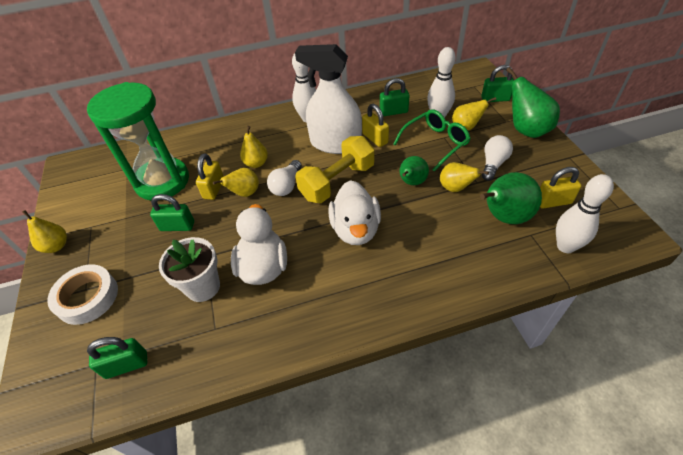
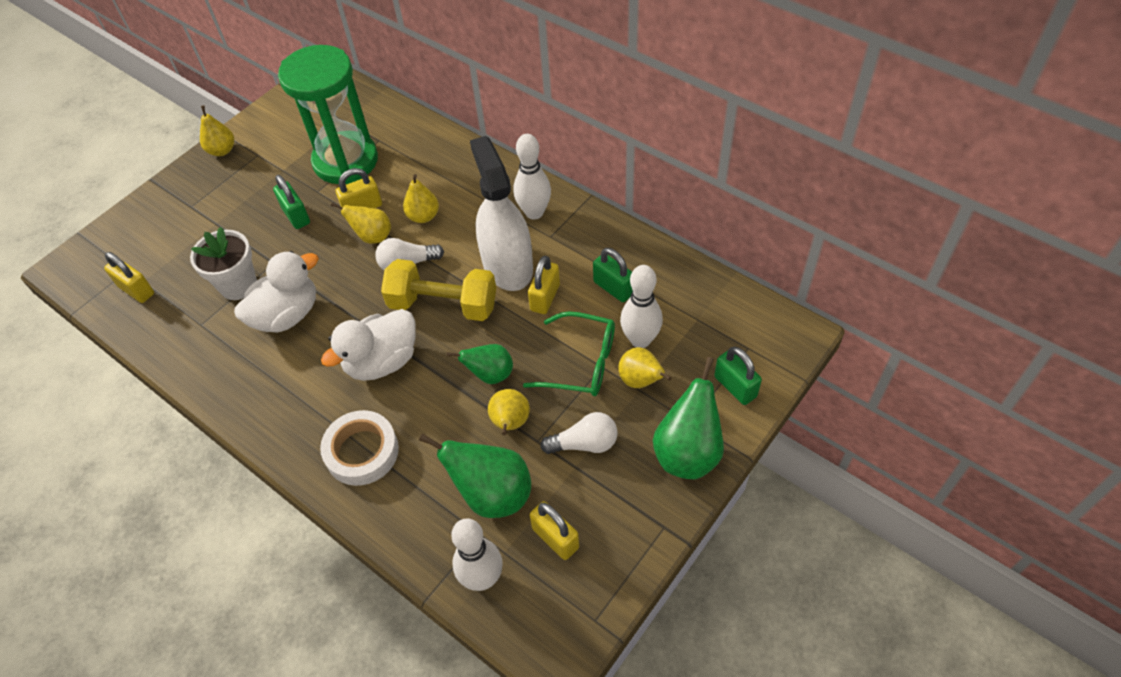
camera: 55 degrees right, 5 degrees up
(87, 297) = (183, 214): white tape -> white tape (362, 452)
(126, 365) = (136, 290): green padlock -> yellow padlock

